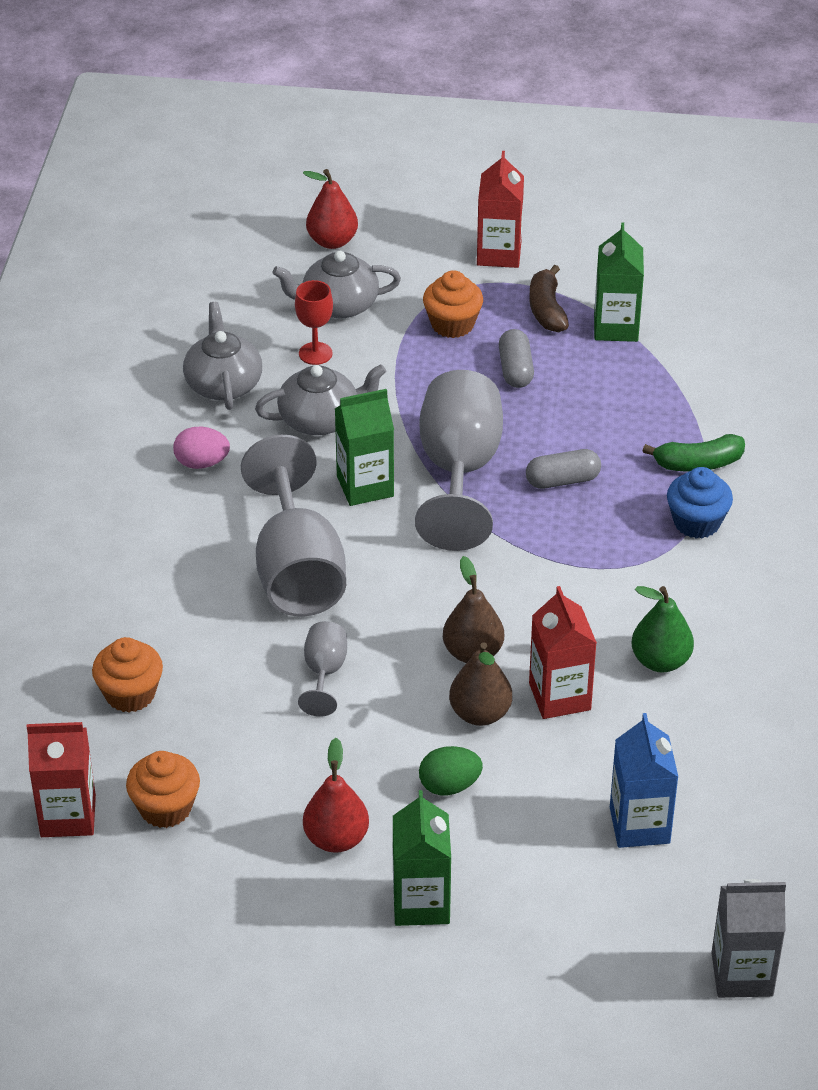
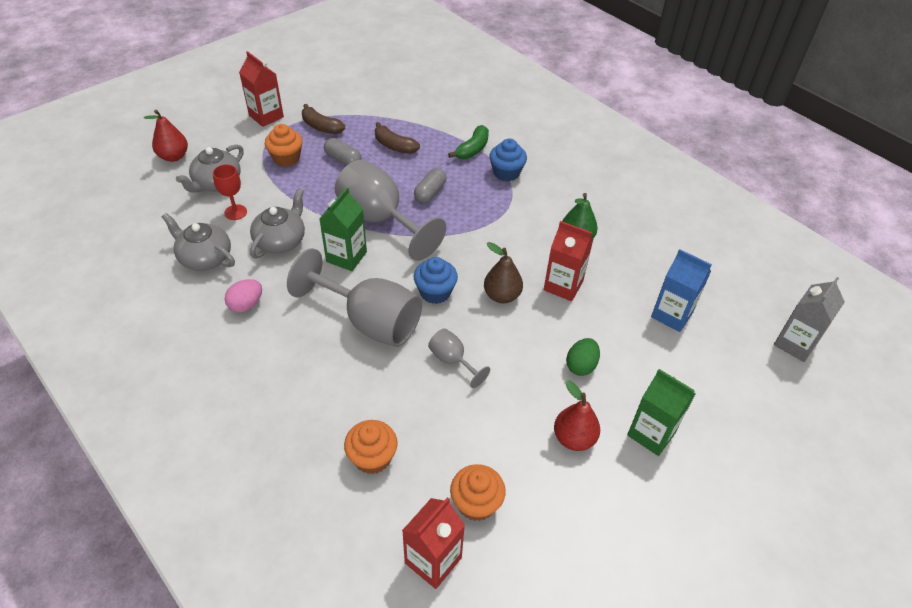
camera: 50 degrees left, 5 degrees up
(406, 593) = (435, 292): none -> blue cupcake
(480, 714) = (544, 321): brown pear -> none
(603, 393) = (394, 146): none -> brown banana
(616, 327) = (361, 116): green carton -> none

